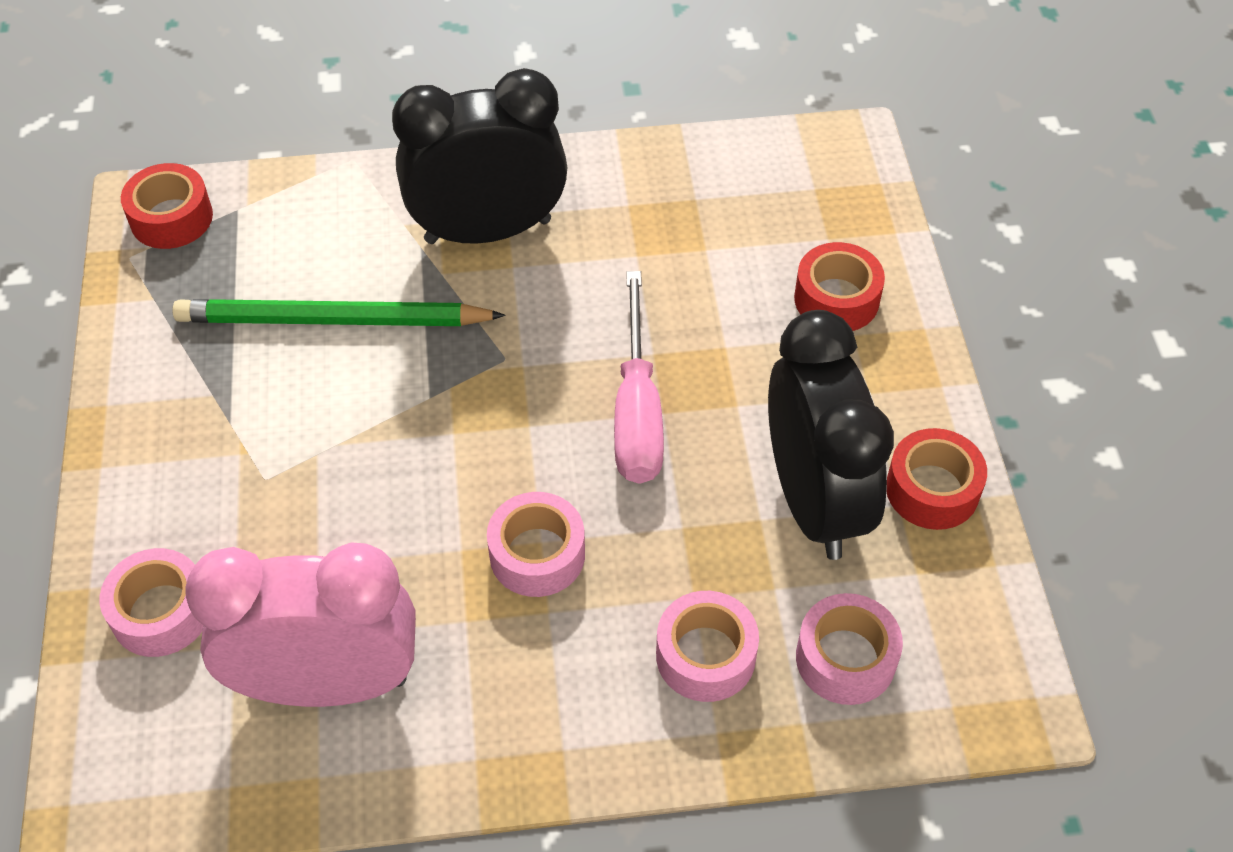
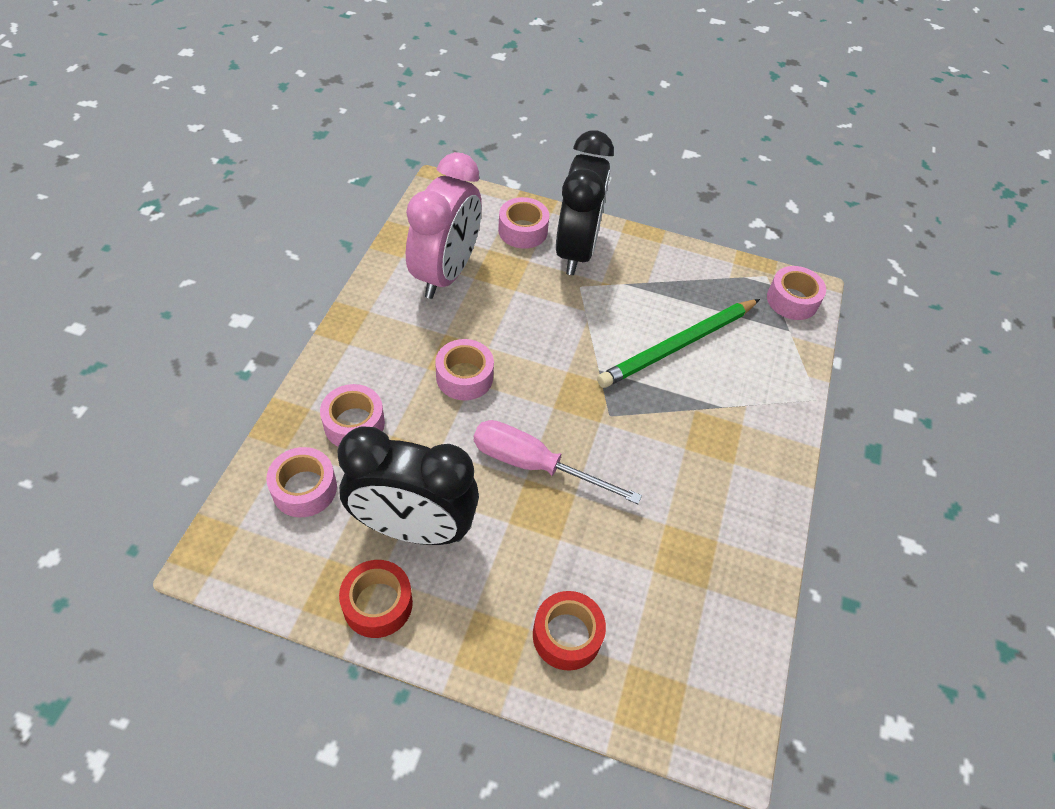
camera: 110 degrees right, 0 degrees up
(171, 218) = (792, 300): red tape -> pink tape
(333, 320) = (678, 346): green pencil -> green pencil turned 150 degrees counterclockwise
(488, 230) = (723, 447): black clock -> black clock (576, 250)

